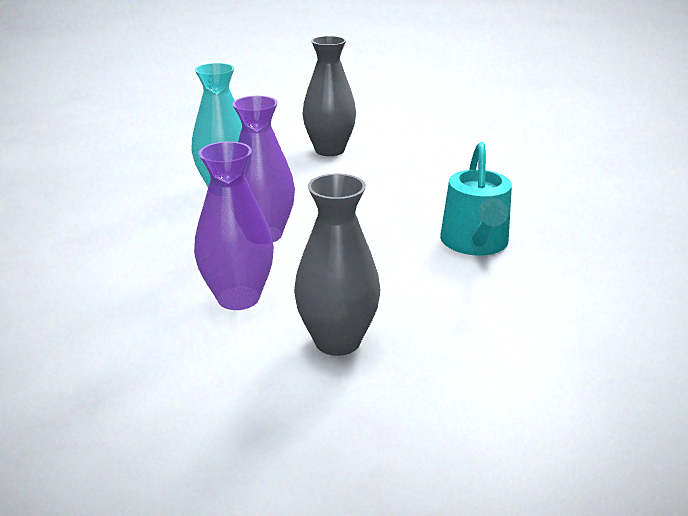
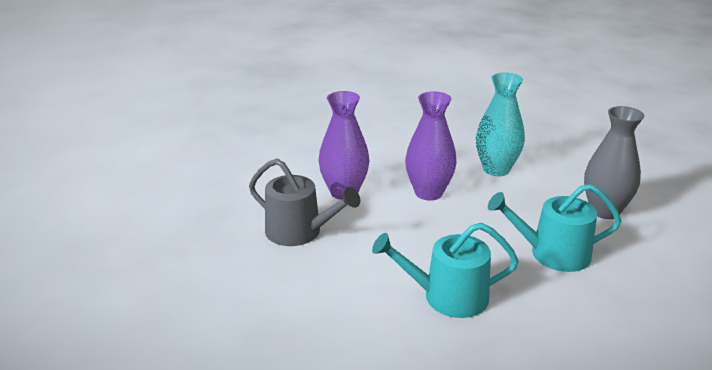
camera: 85 degrees right, 0 degrees up
(337, 341) = (299, 232): grey vase -> grey watering can
(400, 183) = (552, 254): none -> turquoise watering can

